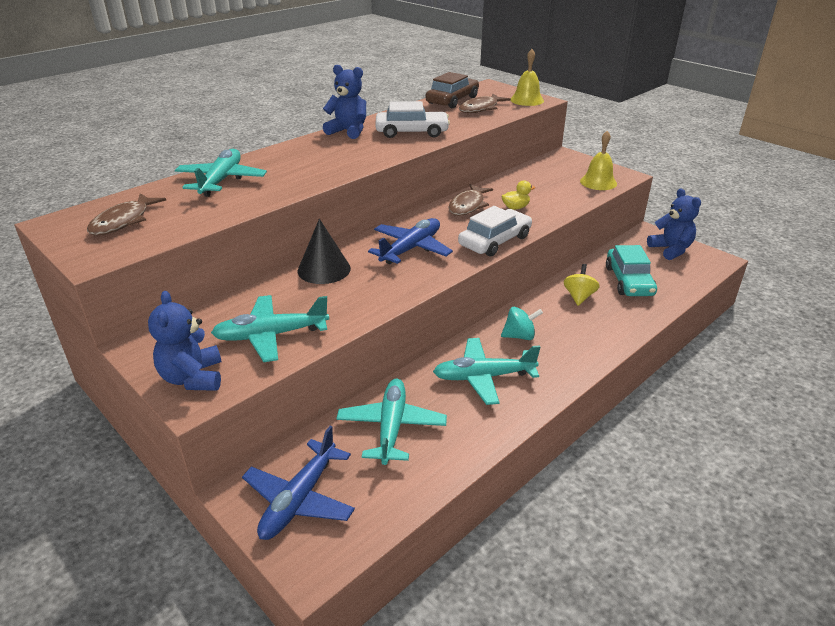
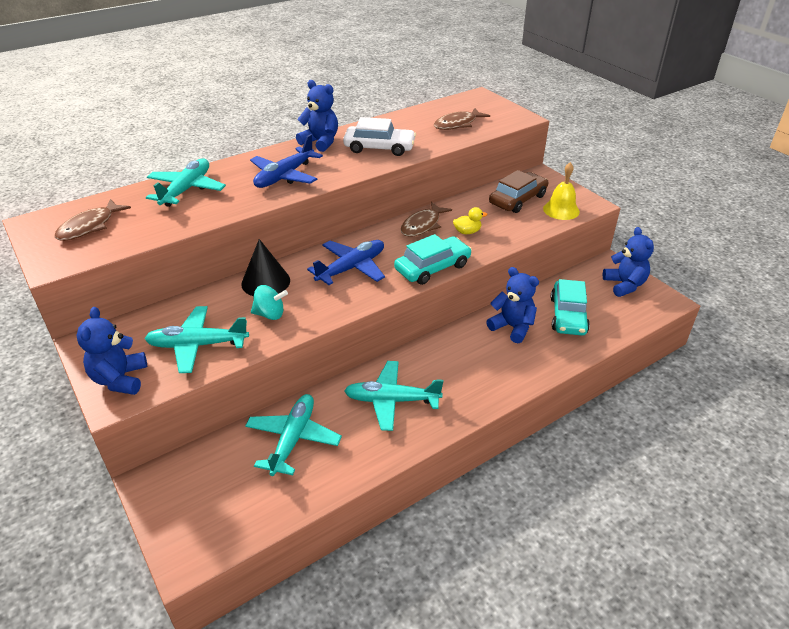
camera: 10 degrees right, 5 degrees up
(299, 499) = (194, 496): blue plane -> blue plane (284, 176)
(452, 100) = (434, 111): brown car -> brown car (518, 199)
(495, 241) = (432, 267): white car -> turquoise car
(519, 336) = (440, 362): turquoise spinning top -> turquoise spinning top (270, 314)
(527, 100) = (508, 117): yellow bell -> none
(579, 297) = (512, 327): yellow spinning top -> blue teddy bear

